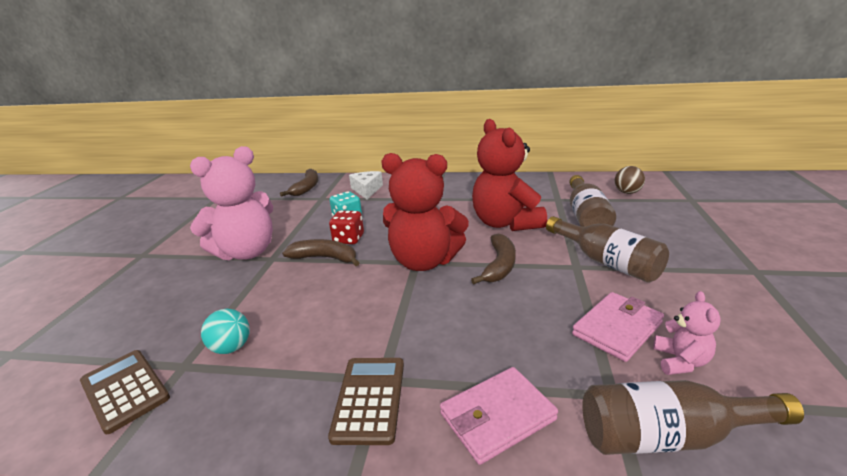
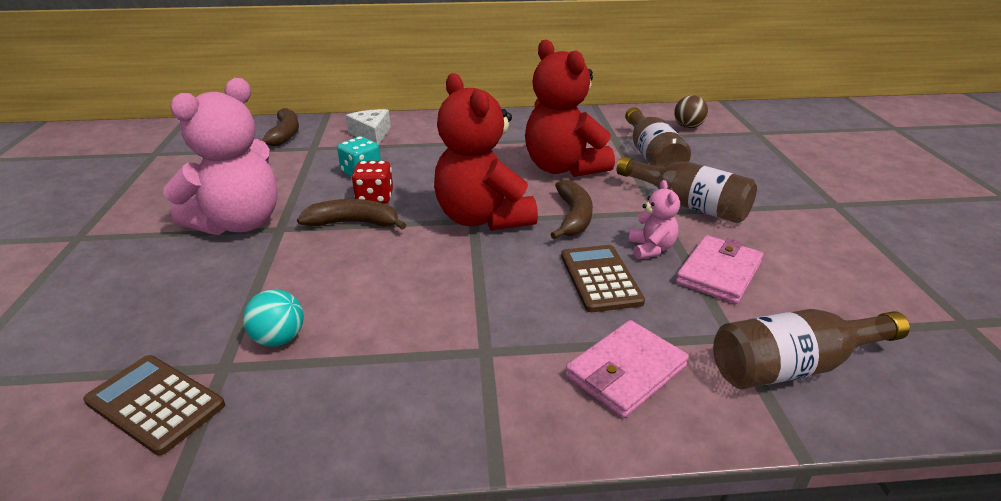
camera: 15 degrees left, 5 degrees up
(369, 399) = (480, 373): brown calculator -> brown calculator (600, 278)
(424, 261) = (483, 218): red teddy bear -> red teddy bear turned 60 degrees clockwise
(680, 361) = (787, 297): pink teddy bear -> pink teddy bear (651, 248)

